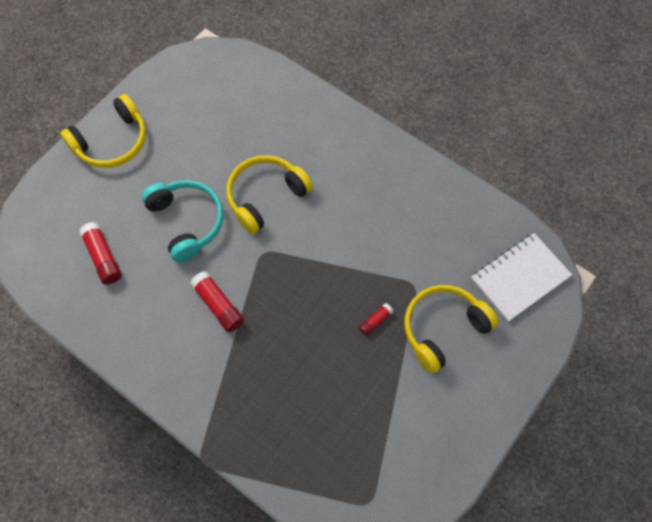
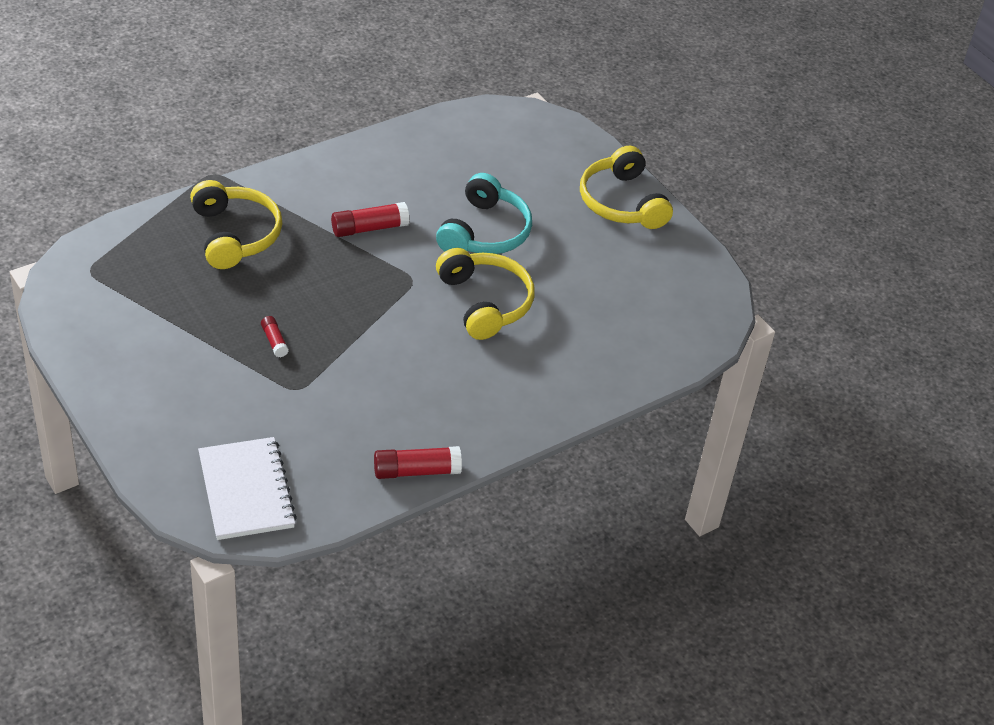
camera: 105 degrees right, 20 degrees down
(103, 257) = (474, 163): red glue stick -> red glue stick (416, 471)
(187, 222) = (485, 232): turquoise headphones -> turquoise headphones turned 60 degrees counterclockwise
(443, 328) = (229, 394): yellow headphones -> yellow headphones (235, 235)

